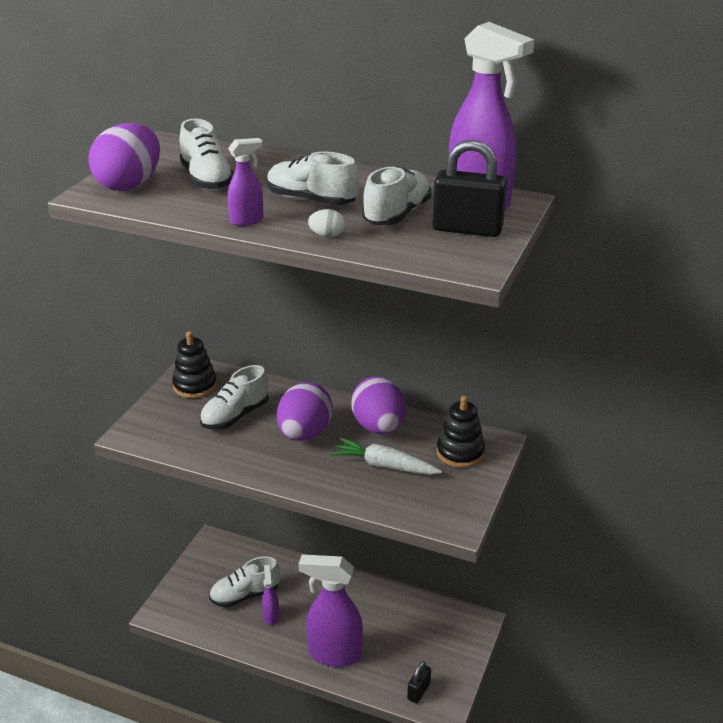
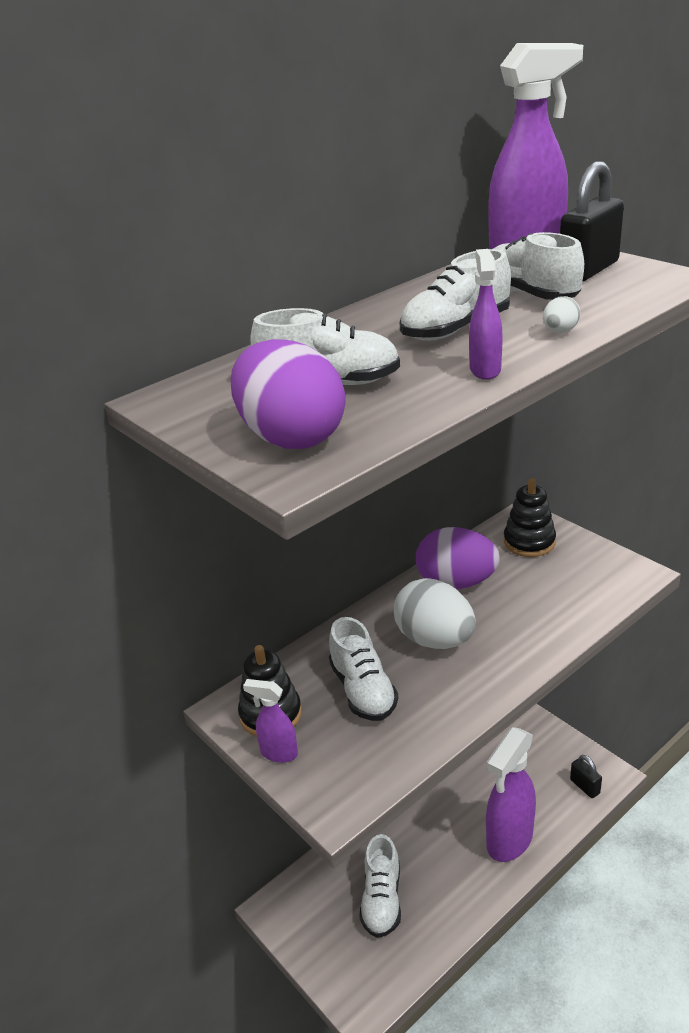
camera: 60 degrees left, 0 degrees up
(271, 616) = (428, 883): purple spray bottle -> purple spray bottle (278, 753)
(304, 433) = (435, 640): purple egg -> white egg
(384, 465) = (525, 596): white carrot -> none

